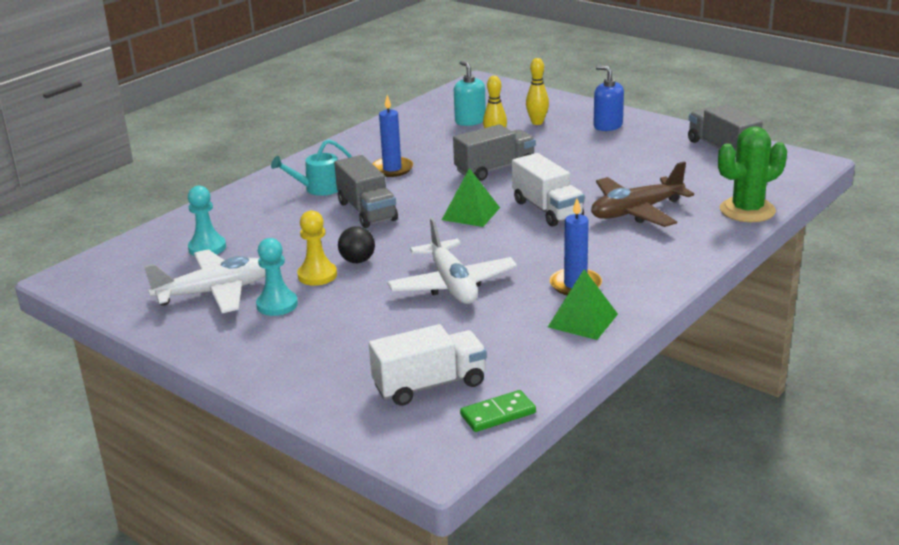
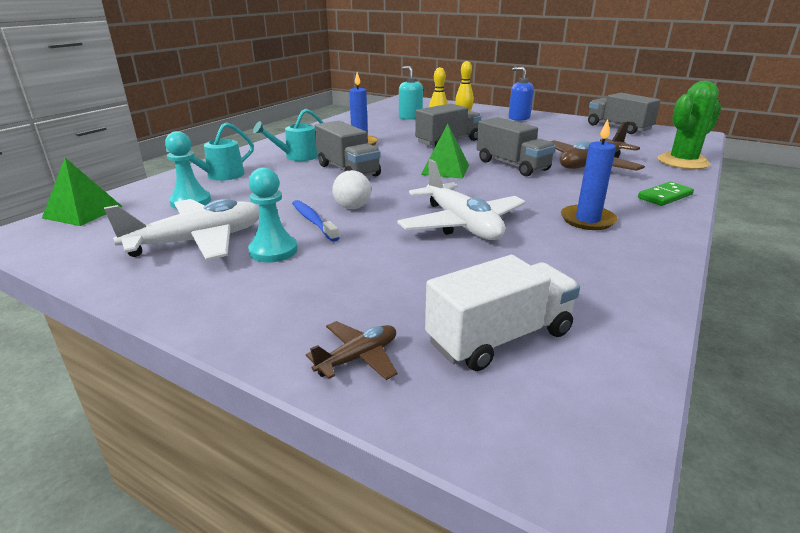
camera: 10 degrees left, 0 degrees up
(235, 214) = (220, 175): none -> turquoise watering can
(317, 275) = (313, 221): yellow pawn -> blue toothbrush
(323, 393) = (358, 358): none -> brown plane
(357, 261) = (352, 207): black ball -> white ball
(498, 414) = (619, 375): green domino -> green domino (664, 196)
(547, 209) = (512, 165): white truck -> grey truck
(583, 320) = (625, 252): green pyramid -> green pyramid (83, 212)

